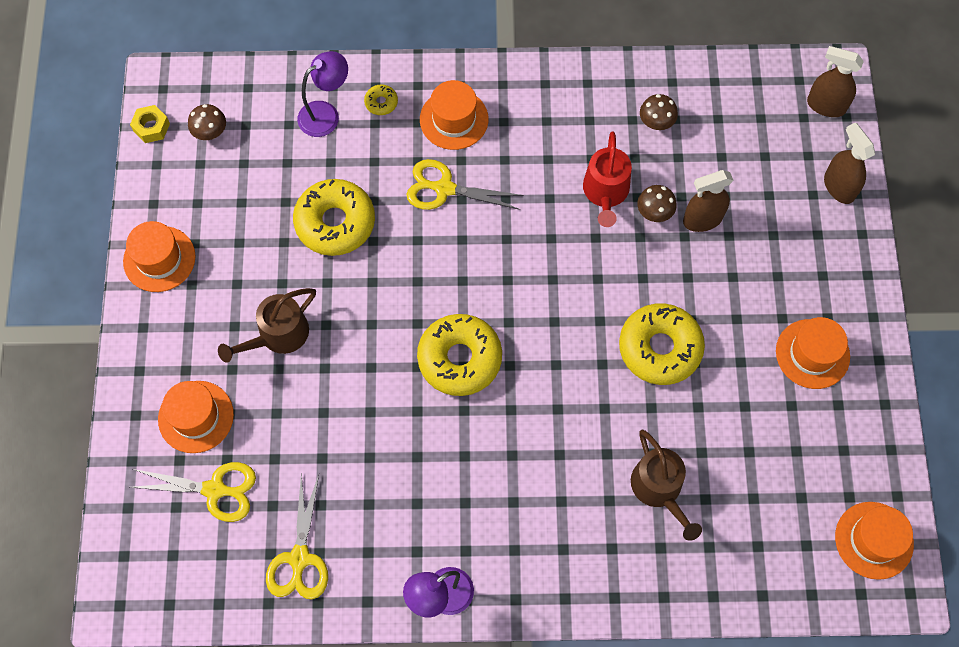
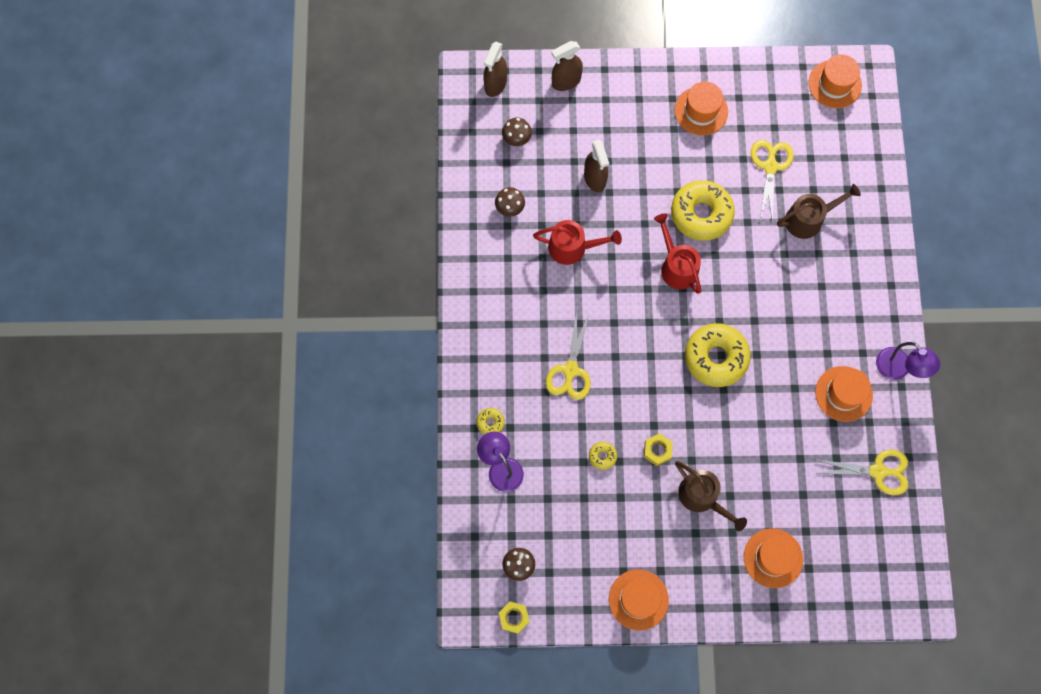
camera: 90 degrees left, 5 degrees up
(215, 490) = (830, 538): yellow scissors -> yellow scissors (770, 166)
(335, 222) = (602, 456): yellow donut -> yellow donut, size x0.43
(339, 285) = (657, 450): none -> yellow nut
(454, 119) = (506, 363): orange hat -> orange hat (843, 394)
(584, 315) = (676, 266): none -> red watering can
(654, 212) = (589, 213): brown mushroom -> brown mushroom (516, 138)

